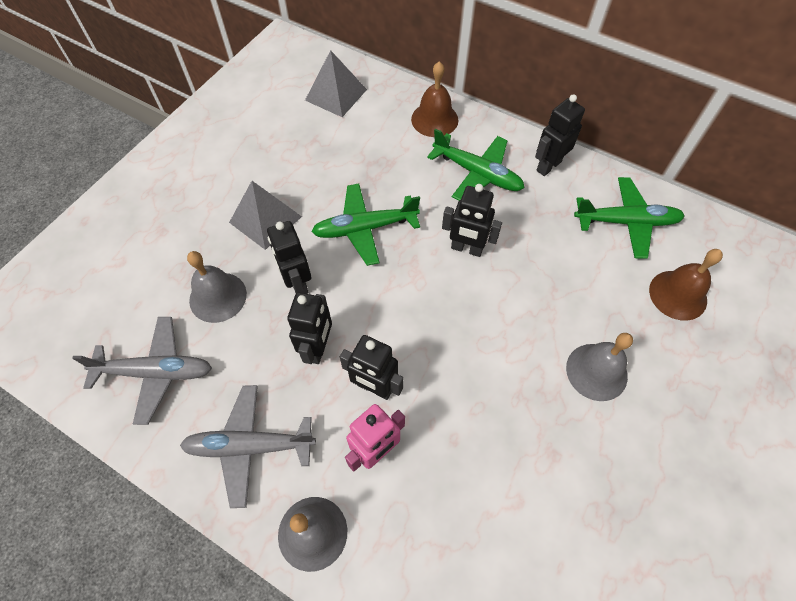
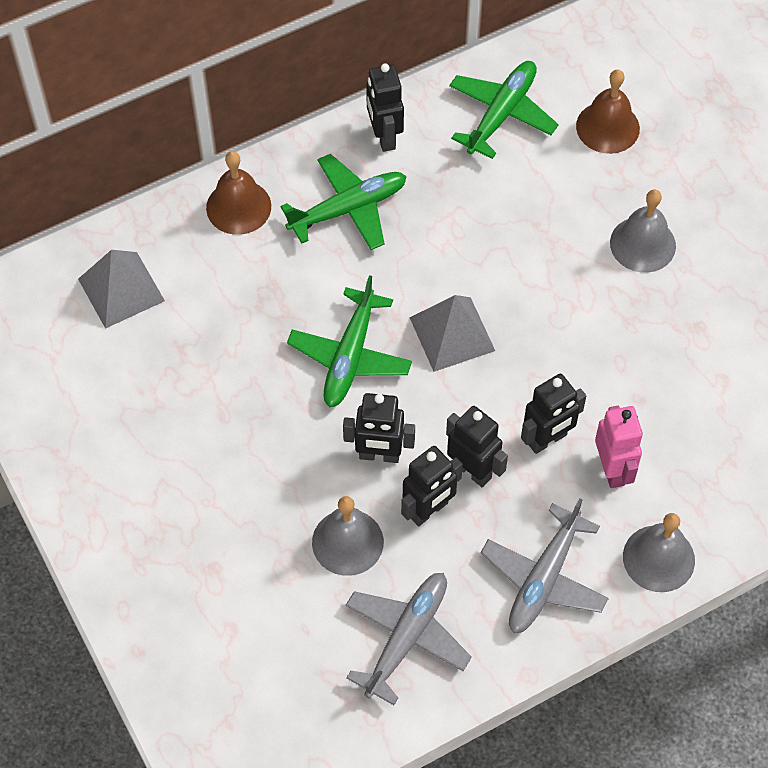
camera: 60 degrees left, 0 degrees up
(265, 219) = (269, 451): grey pyramid -> grey pyramid (452, 334)
(466, 249) = (440, 274): black robot -> black robot (429, 510)

